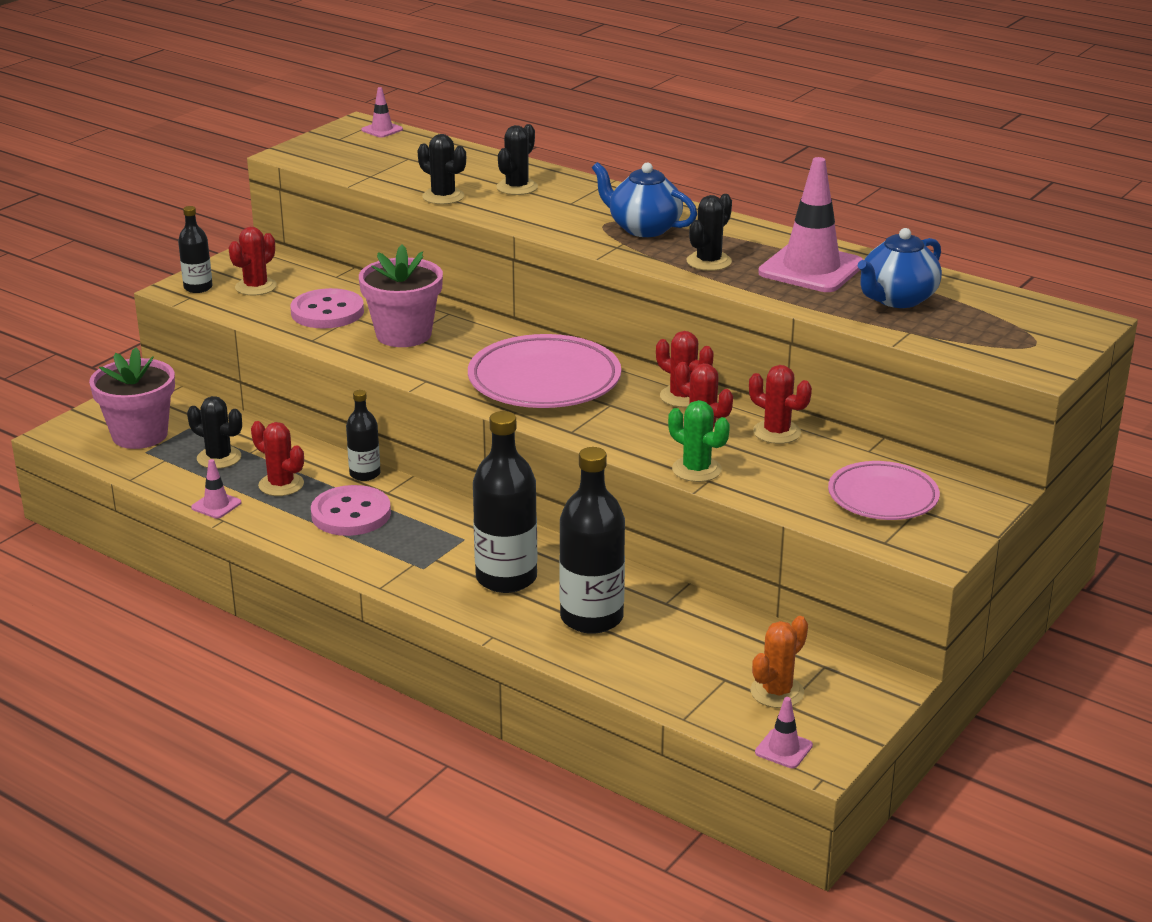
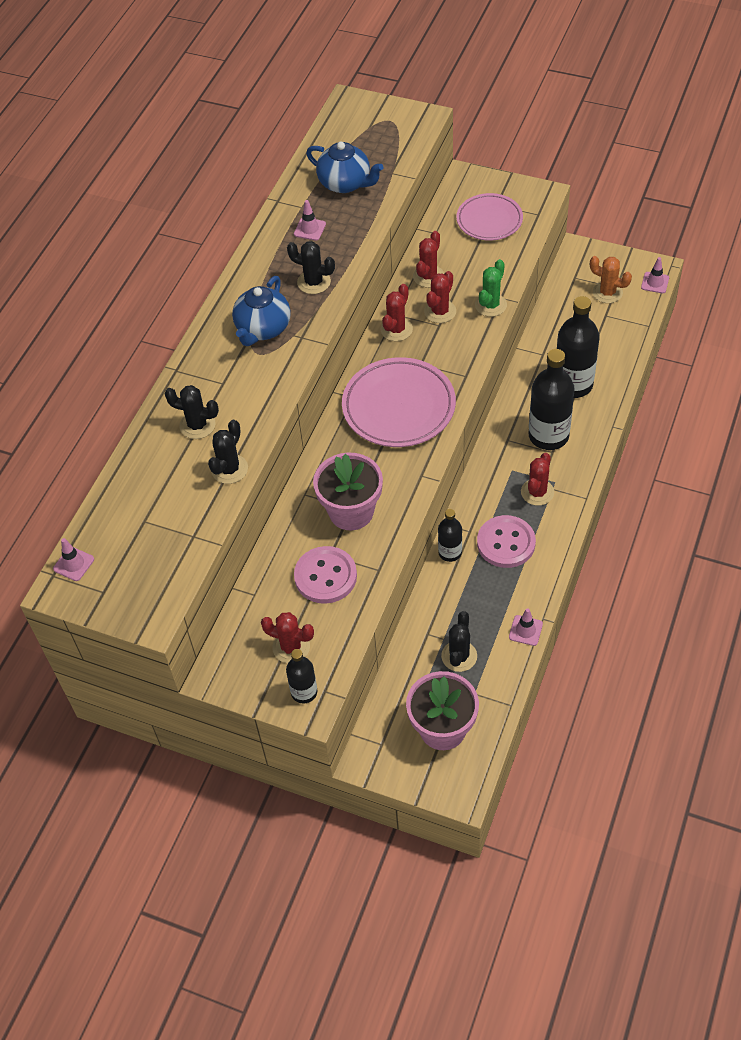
camera: 100 degrees left, 25 degrees up
(281, 485) = (483, 600): red cactus -> red cactus (537, 492)
(811, 269) = (309, 229): pink traffic cone -> pink traffic cone, size x0.45

